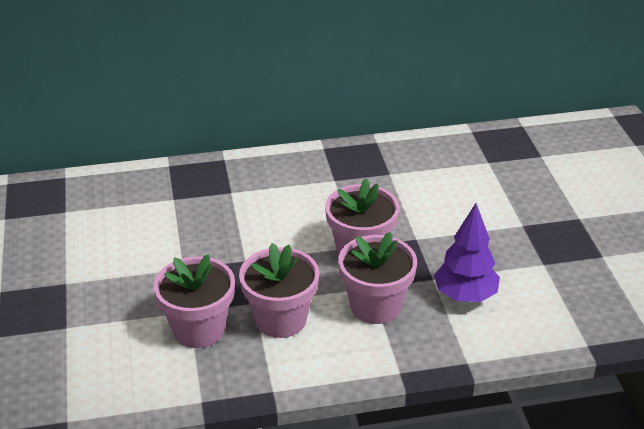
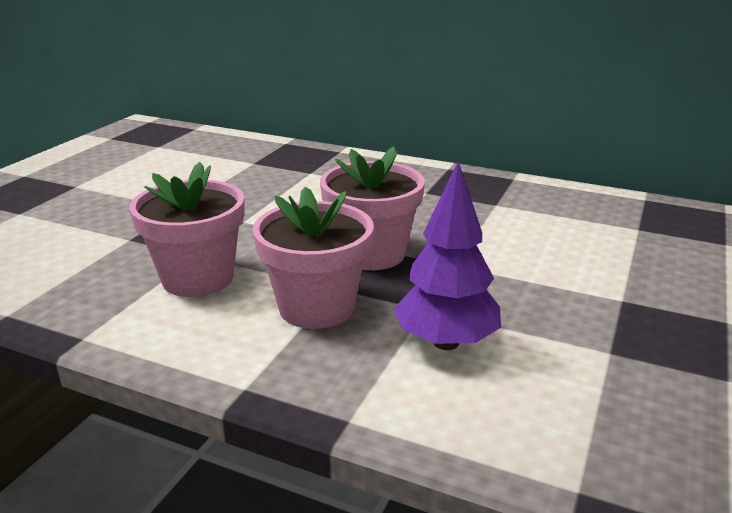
camera: 35 degrees right, 10 degrees down
(199, 329) = (112, 255): pink flower pot -> none

